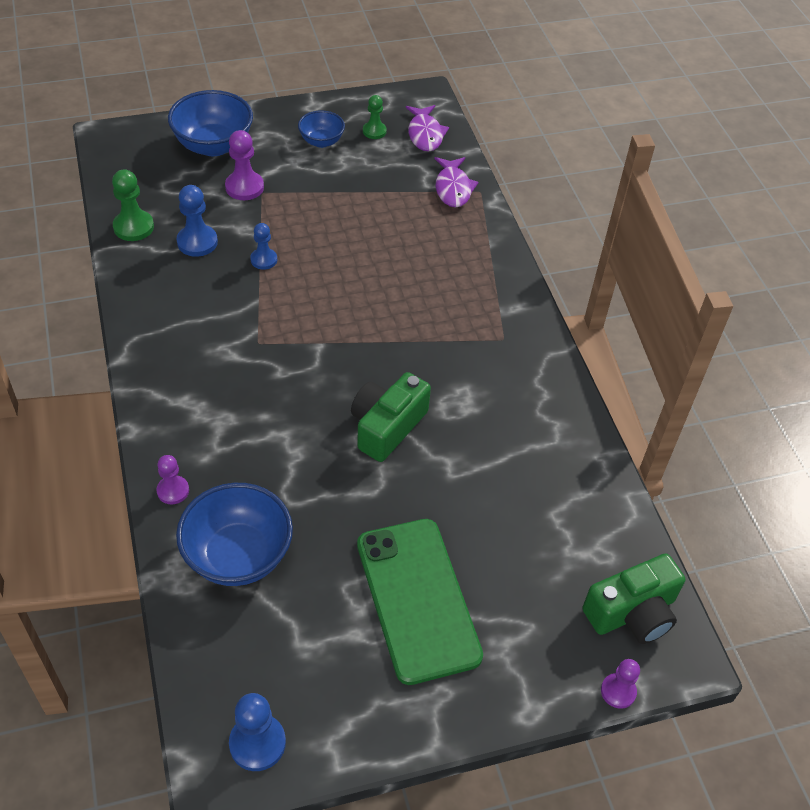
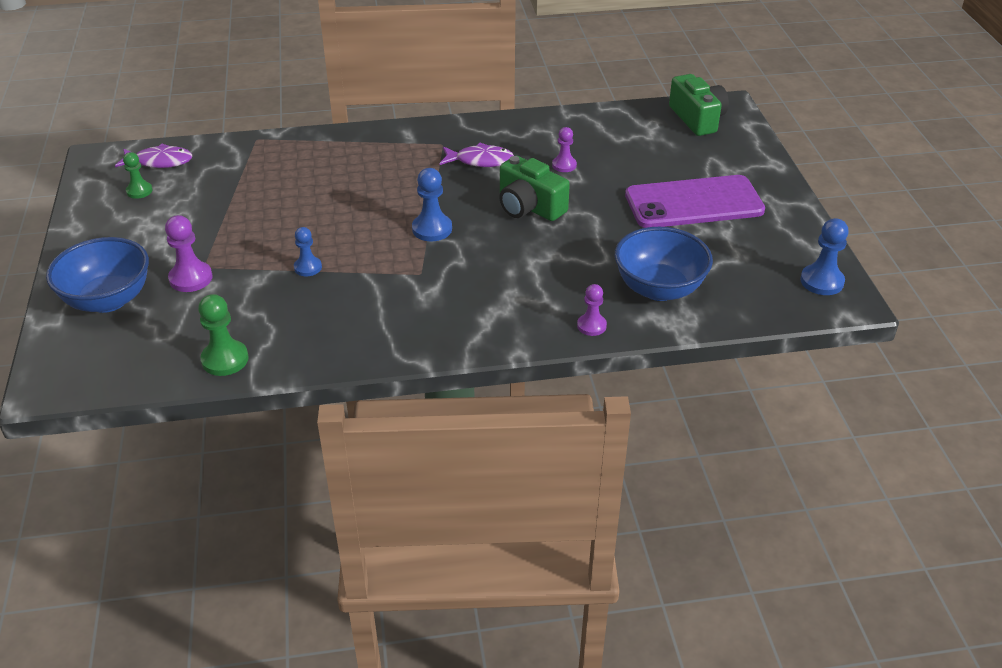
camera: 80 degrees left, 10 degrees down
(197, 242) = (266, 312): blue pawn -> blue pawn (432, 229)
(321, 141) = (139, 225): blue bowl -> none
(417, 599) = (694, 203): green phone -> purple phone
(453, 188) = (246, 152): purple fish -> purple fish (480, 161)
(618, 691) = (756, 131): purple pawn -> purple pawn (564, 165)

